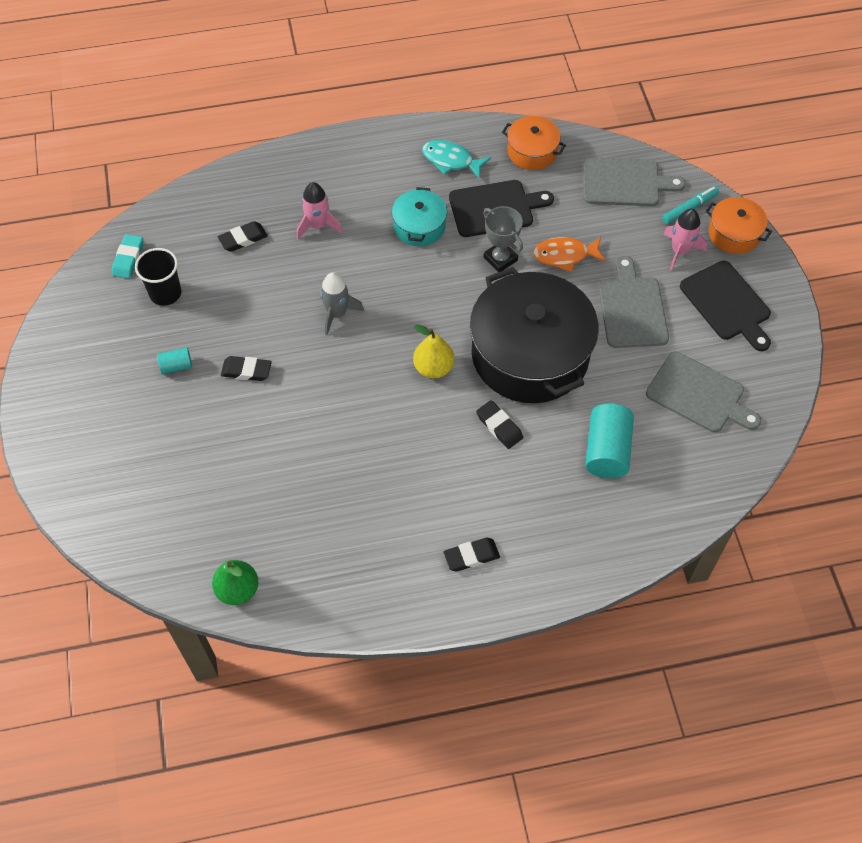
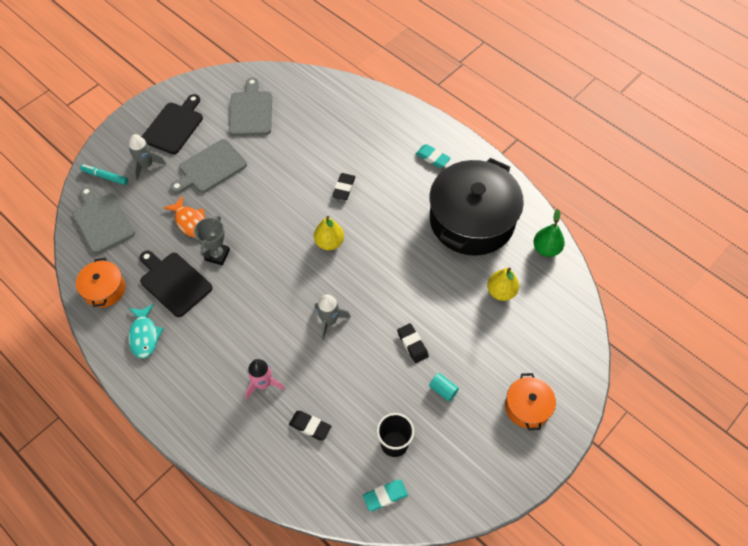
camera: 125 degrees left, 0 degrees up
(229, 497) = (501, 292): none -> yellow pear
(419, 226) = (220, 318): turquoise pot -> none
(471, 556) = (432, 158): black eraser -> turquoise eraser
(530, 354) = (282, 200): black pot -> black pot (471, 220)
(607, 450) = (320, 133): turquoise cylinder -> none
(680, 251) = (146, 165): pink rocket -> grey rocket
(734, 234) = (113, 146): orange pot -> orange pot (527, 407)

